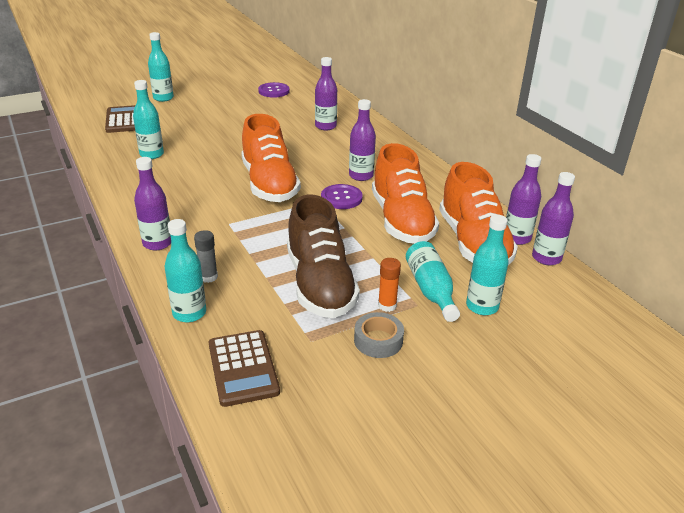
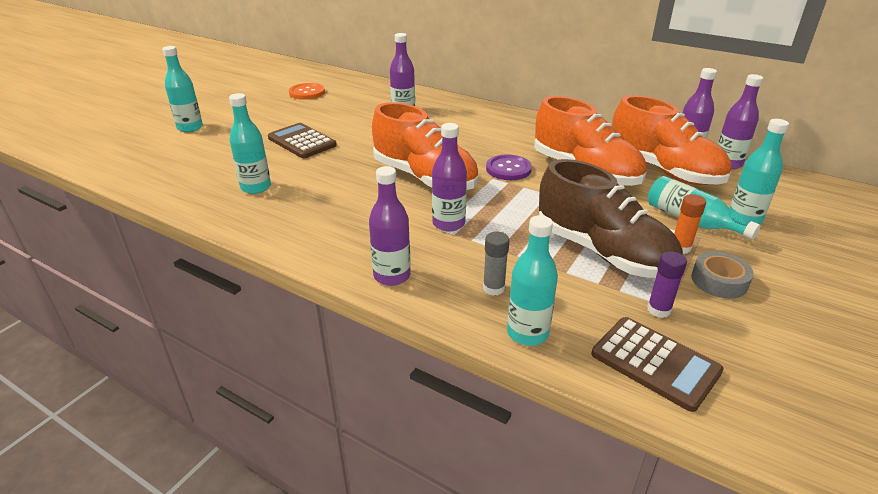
camera: 30 degrees left, 0 degrees up
(124, 120) = (171, 162): brown calculator -> brown calculator (302, 142)
(274, 91) = (307, 93): purple button -> orange button
(299, 338) = (659, 310): none -> purple glue stick
(361, 176) = (497, 144): purple bottle -> purple bottle (448, 224)

